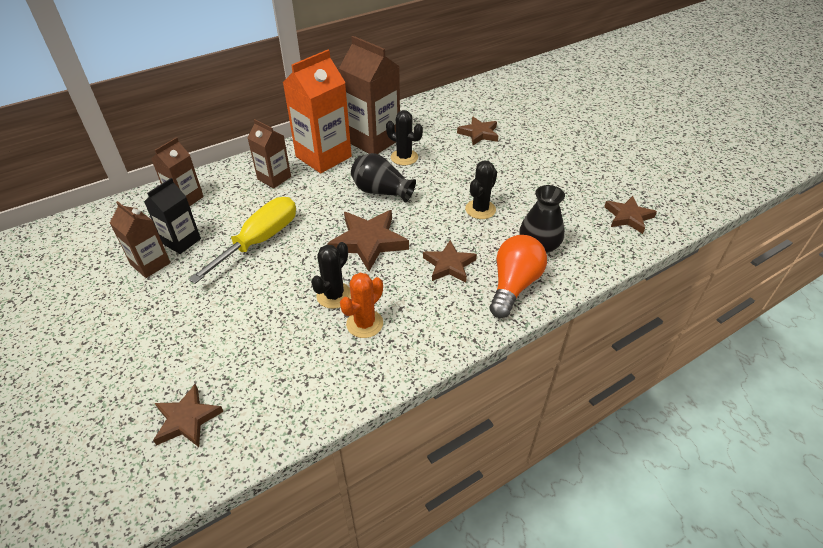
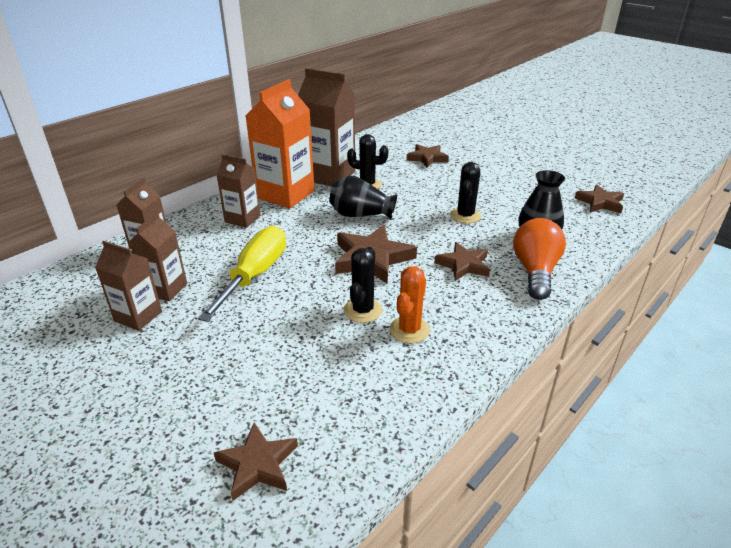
camera: 15 degrees left, 10 degrees down
(181, 241) = (165, 289): black carton -> brown carton

